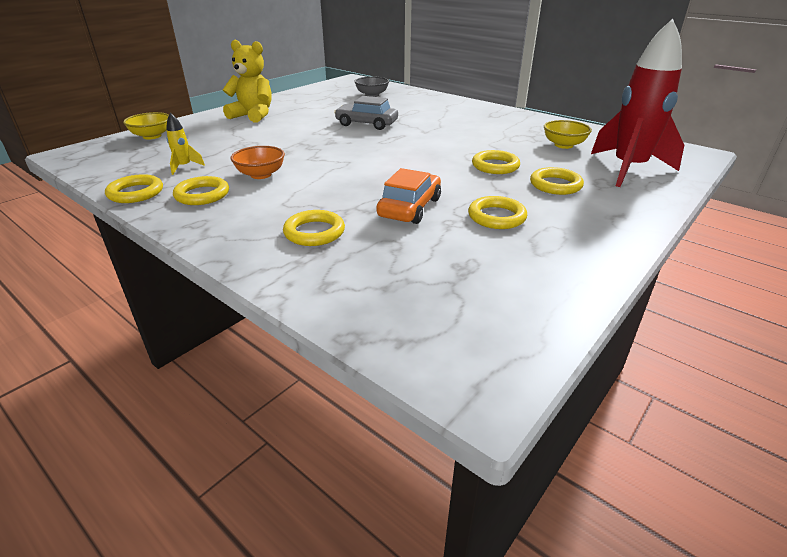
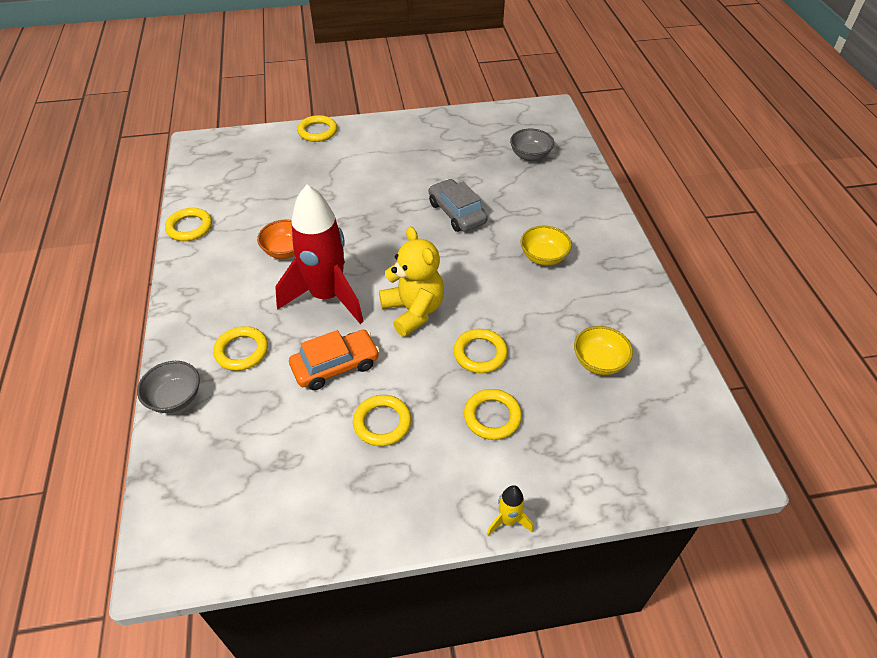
camera: 40 degrees right, 15 degrees up
(152, 136) = (271, 144): yellow bowl -> yellow bowl (543, 257)
(184, 167) = (248, 207): yellow rocket -> yellow rocket (508, 520)
(202, 195) = (224, 255): yellow ring -> yellow ring (317, 131)
(253, 116) = (377, 146): yellow teddy bear -> yellow teddy bear (413, 311)
(295, 283) = (175, 398): none -> grey bowl
(628, 169) = (602, 442): red rocket -> red rocket (327, 296)

